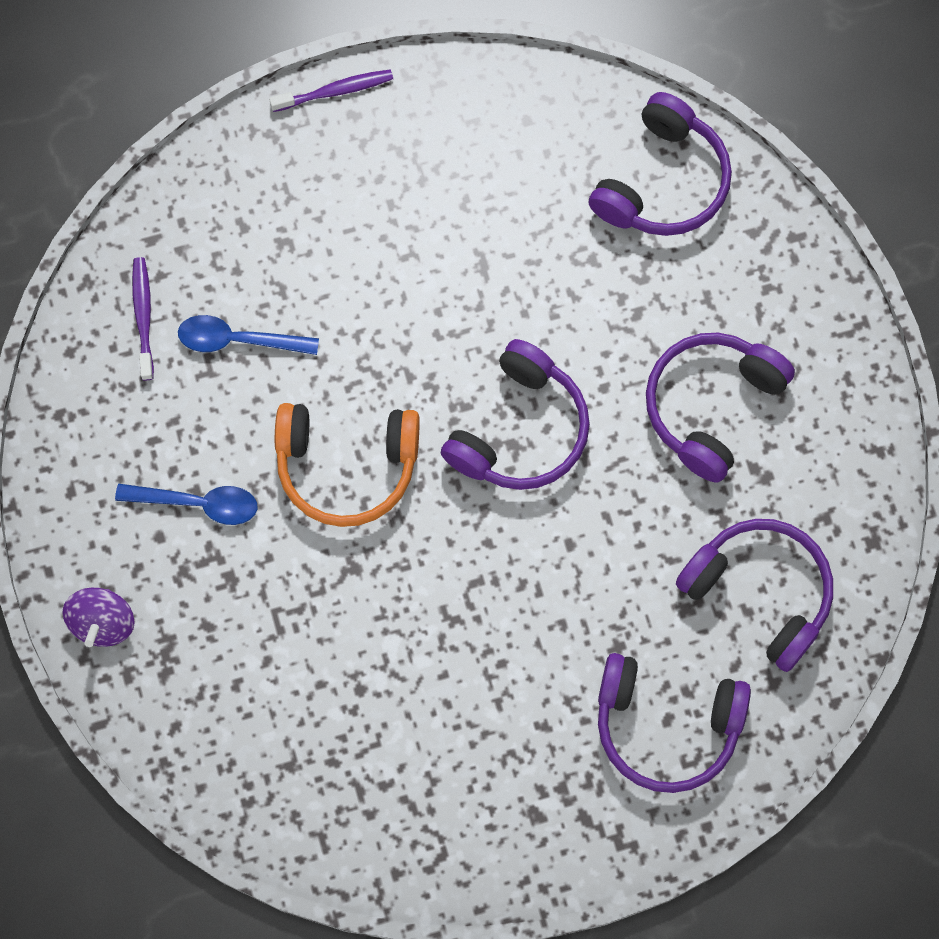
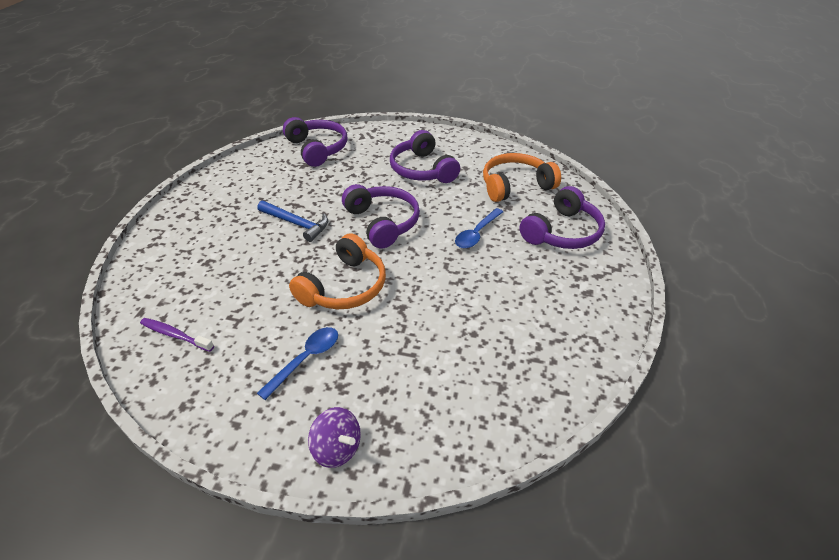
camera: 60 degrees left, 30 degrees down
(238, 340) = (234, 300): blue spoon -> blue spoon (477, 234)
(335, 91) = (162, 216): purple toothbrush -> none
(437, 302) = (296, 224): none -> blue hammer
(759, 593) = (515, 186): purple headphones -> orange headphones

